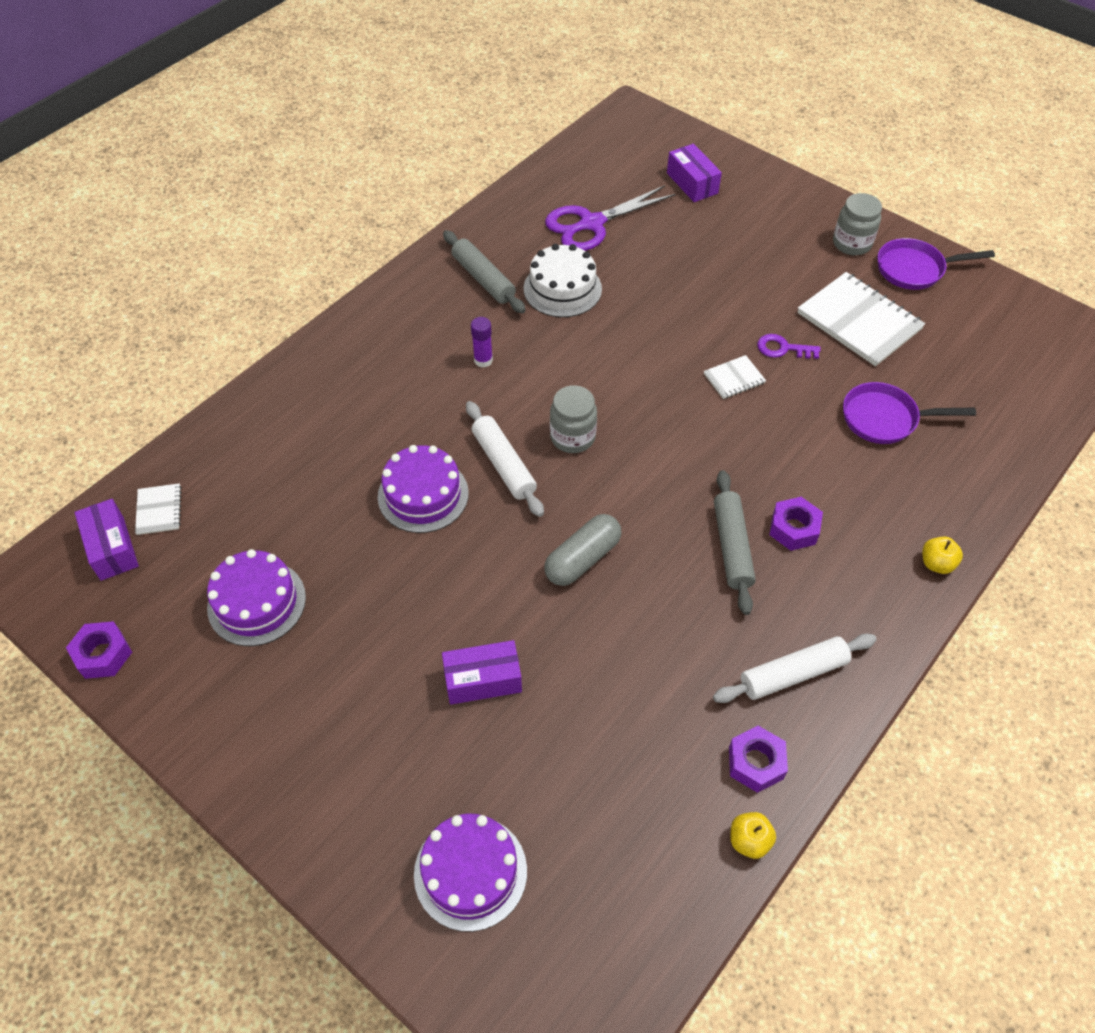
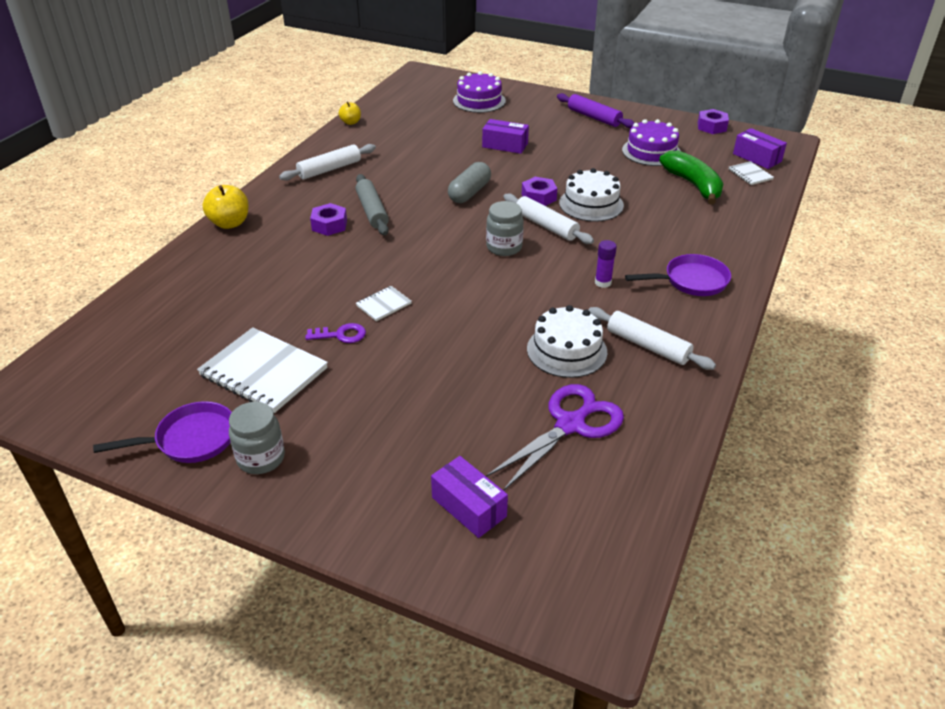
camera: 165 degrees right, 15 degrees down
(257, 504) = (693, 185): none -> green banana
(281, 740) = (594, 117): none -> purple rolling pin
(423, 495) = (591, 204): purple cake -> white cake
(483, 279) = (647, 346): grey rolling pin -> white rolling pin
(483, 680) = (505, 145): purple box -> purple box turned 45 degrees clockwise
(756, 763) = (349, 141): purple nut -> purple nut (538, 197)
(884, 419) = (252, 297): purple pan -> purple pan (691, 281)
(936, 563) = (230, 223): yellow apple -> yellow apple, size x1.66

